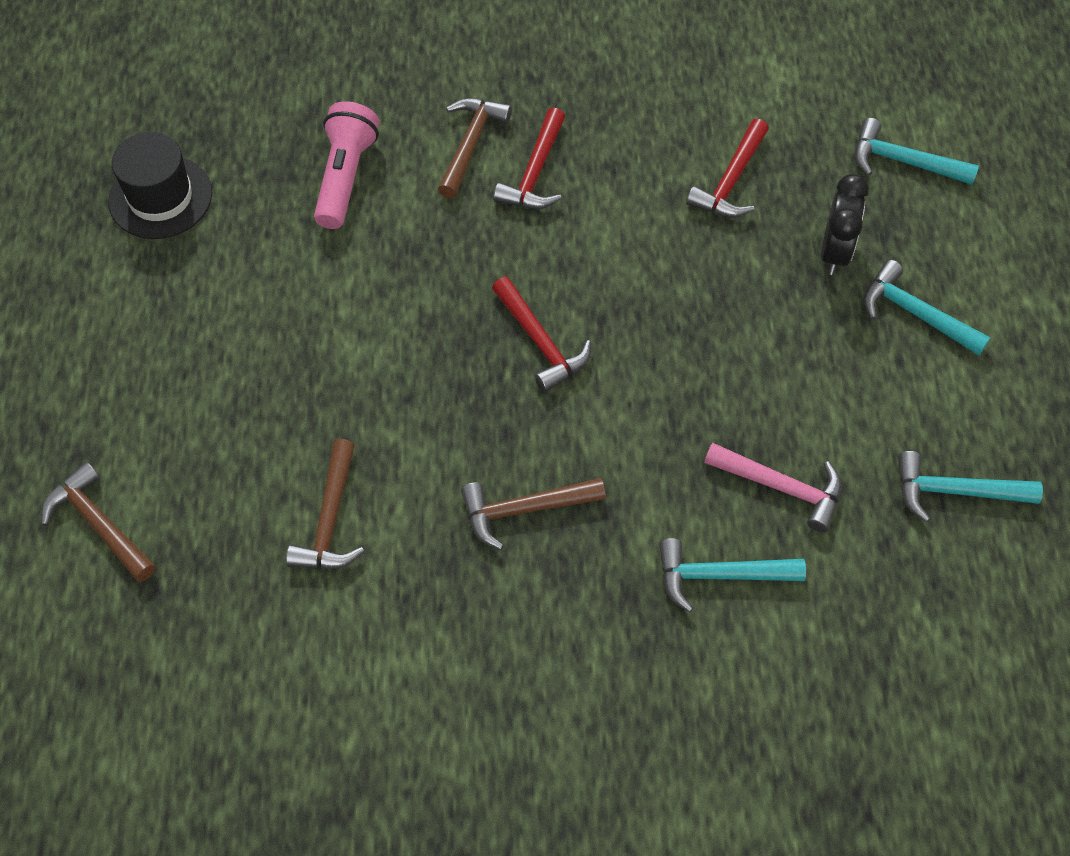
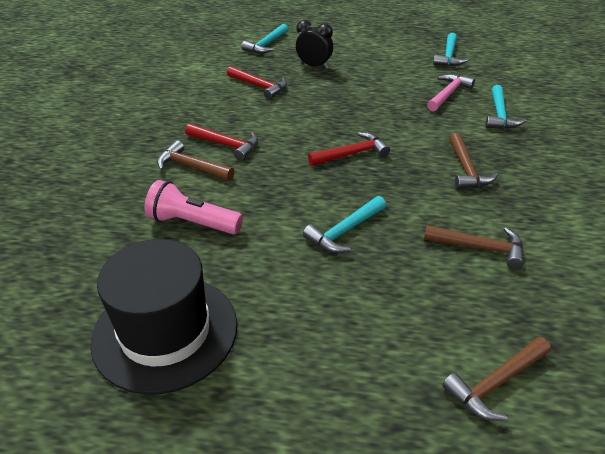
camera: 80 degrees left, 20 degrees down
(160, 197) = (165, 332): black hat -> black hat, size x1.56
(915, 314) = (354, 53): turquoise hammer -> turquoise hammer (345, 231)

